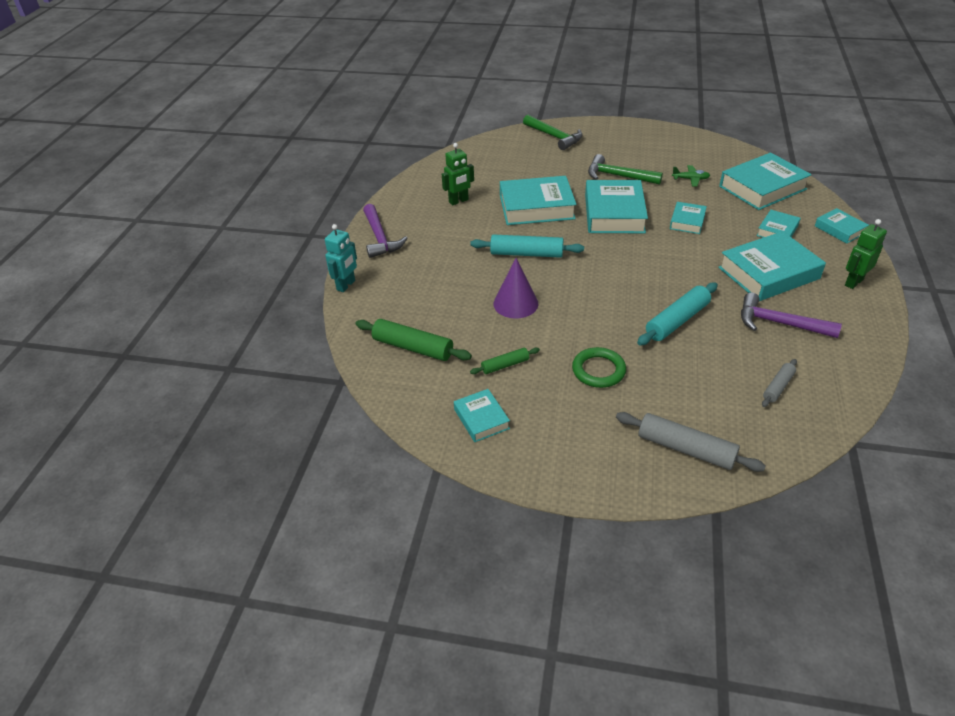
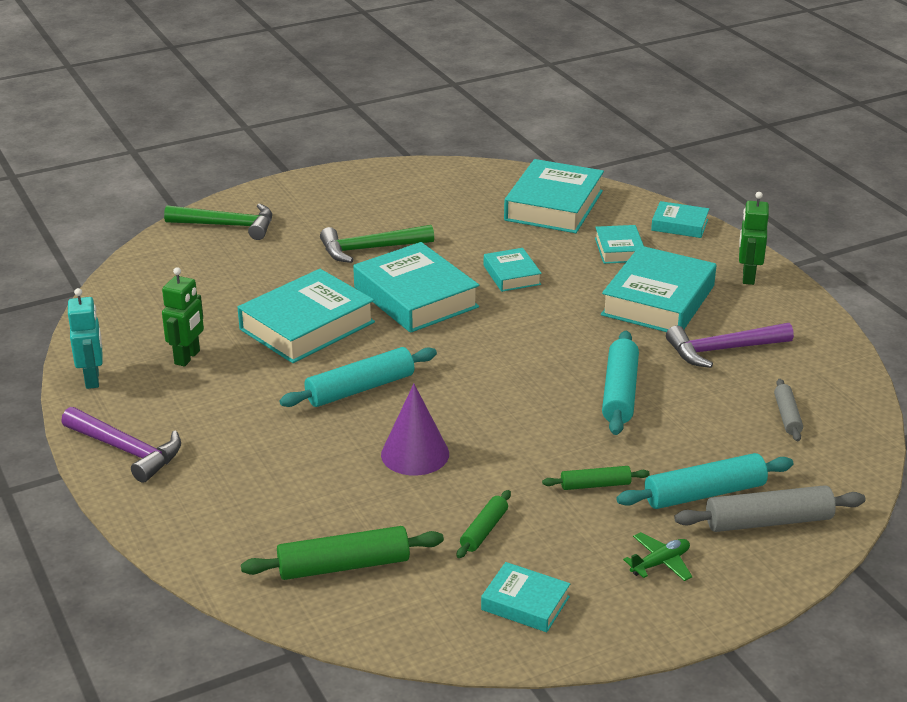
camera: 40 degrees left, 10 degrees down
(346, 285) = (152, 533): turquoise robot -> turquoise robot (93, 379)
(598, 370) = (595, 485): green ring -> green rolling pin
(662, 410) = (704, 494): none -> turquoise rolling pin
(690, 179) = (462, 223): green plane -> green plane (660, 563)

